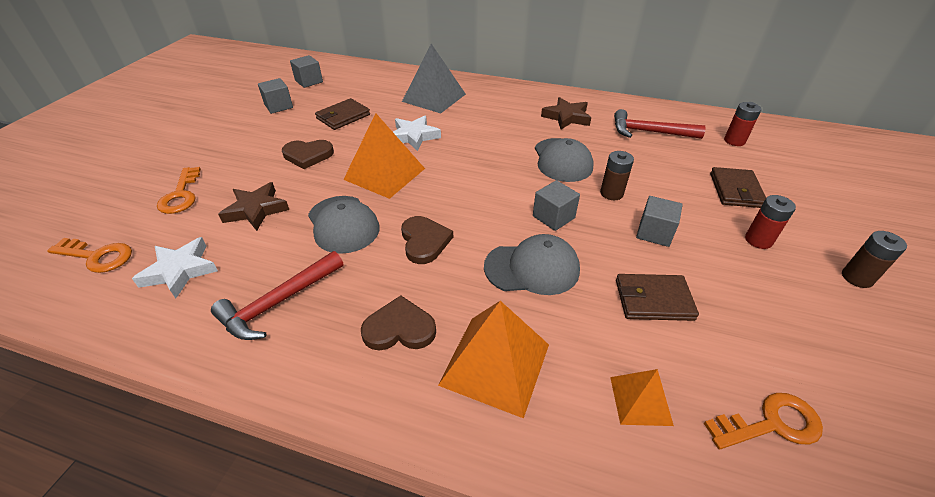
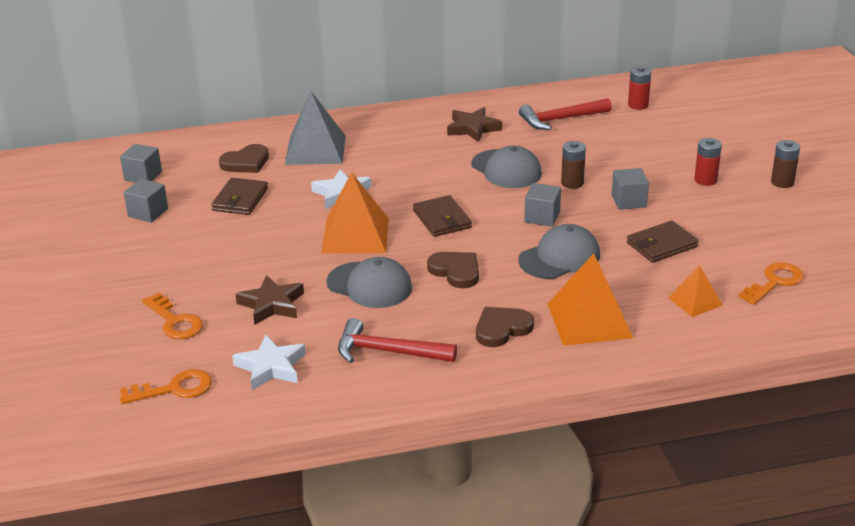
camera: 30 degrees left, 10 degrees down
(278, 302) = (388, 351): red hammer -> red hammer turned 90 degrees clockwise
(308, 155) = (255, 246): brown heart -> brown heart (246, 162)
(736, 190) = (666, 148): brown wallet -> brown wallet (442, 219)

